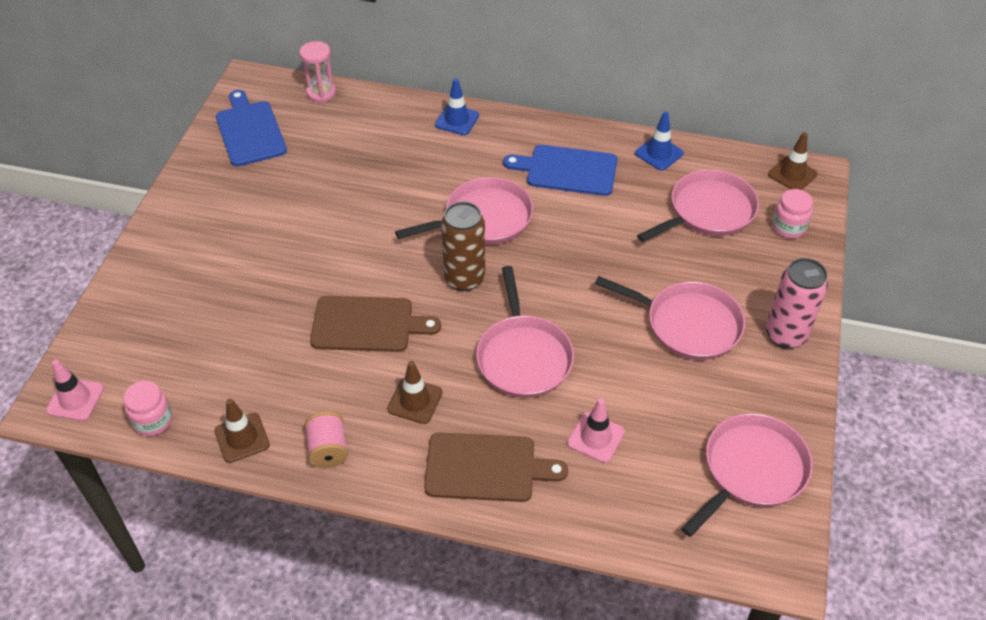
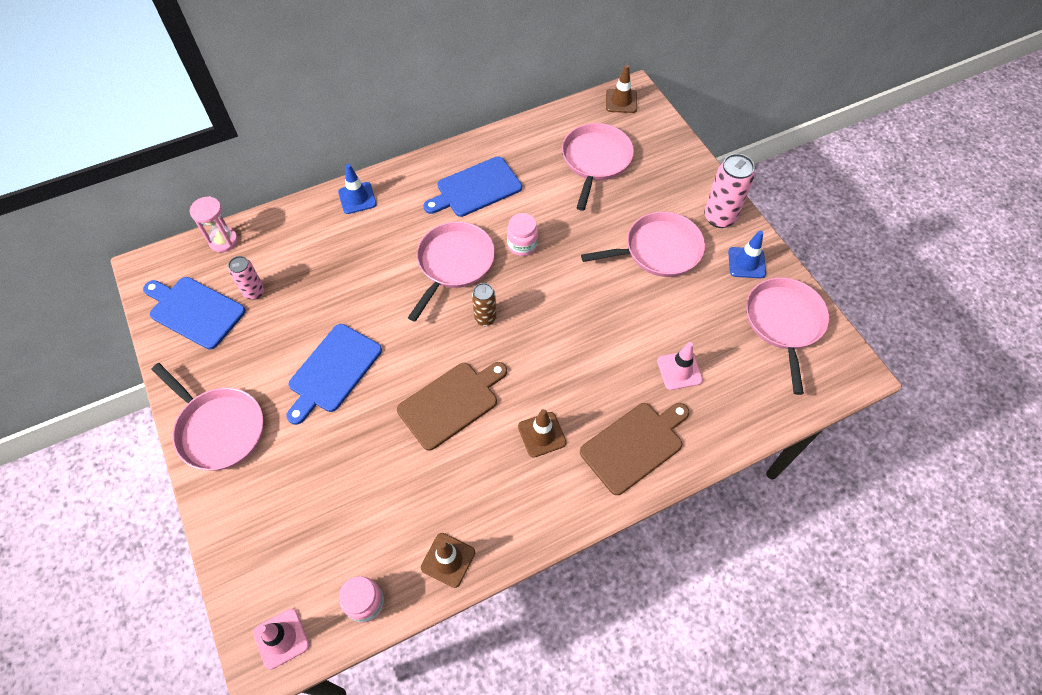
camera: 40 degrees left, 10 degrees up
(302, 239) = (333, 371): none -> blue cutting board
(305, 144) = (254, 292): none -> pink can
(328, 449) = (519, 517): pink spool -> none
(464, 278) = (485, 318): brown can -> brown can, size x0.61
(523, 357) = (581, 348): pink pan -> pink pan (218, 429)
(659, 153) = (525, 137): blue traffic cone -> blue traffic cone (746, 263)
(788, 227) = (653, 141): pink jar -> pink jar (522, 245)

